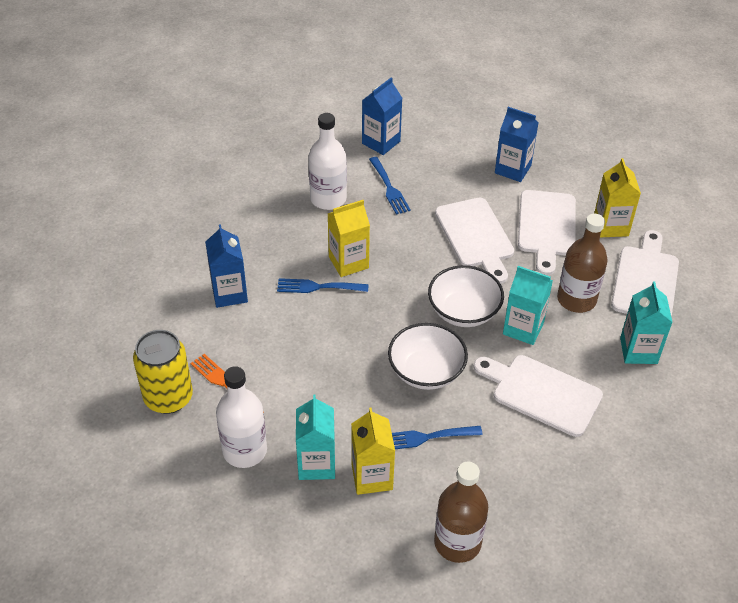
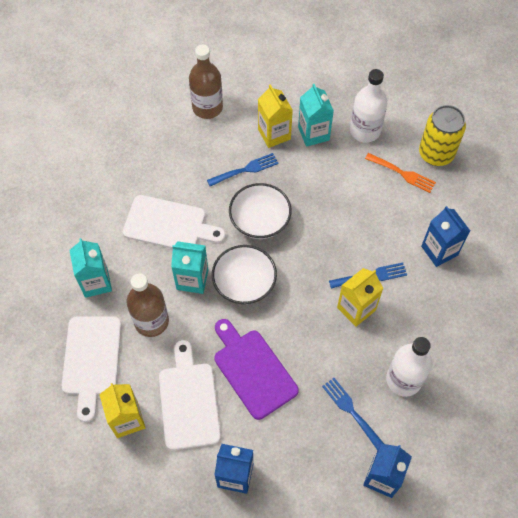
camera: 165 degrees right, 15 degrees up
(476, 236) = (253, 370): white cutting board -> purple cutting board

